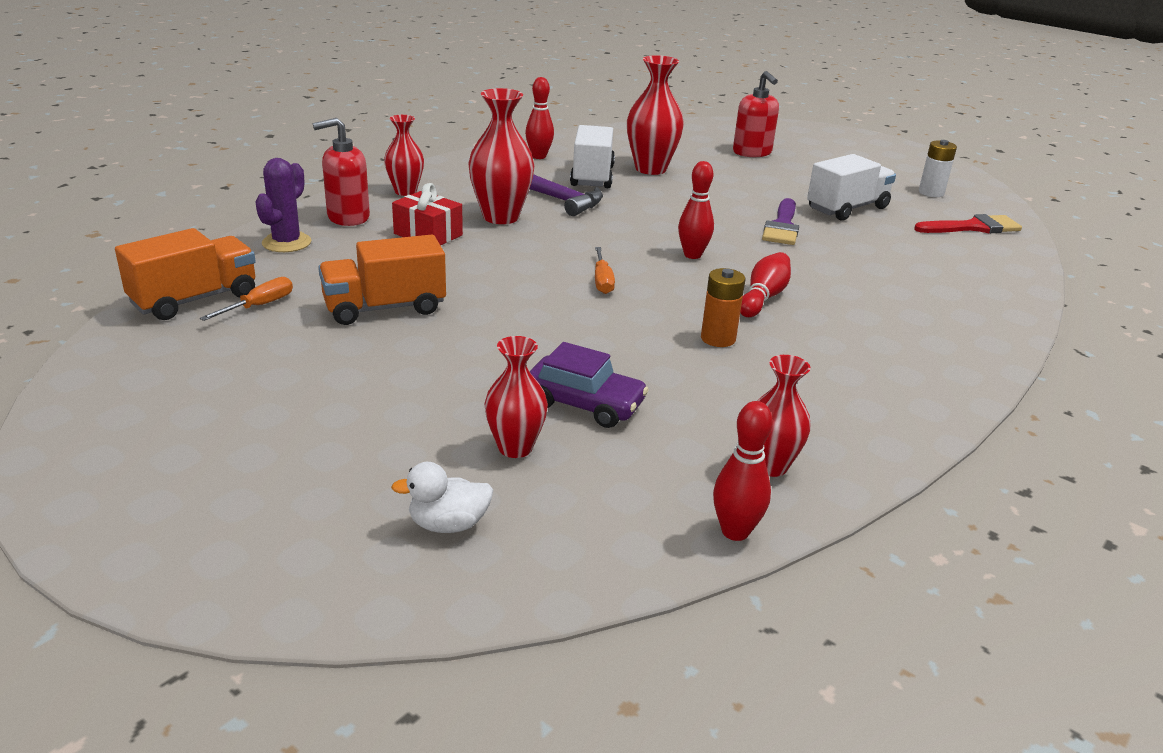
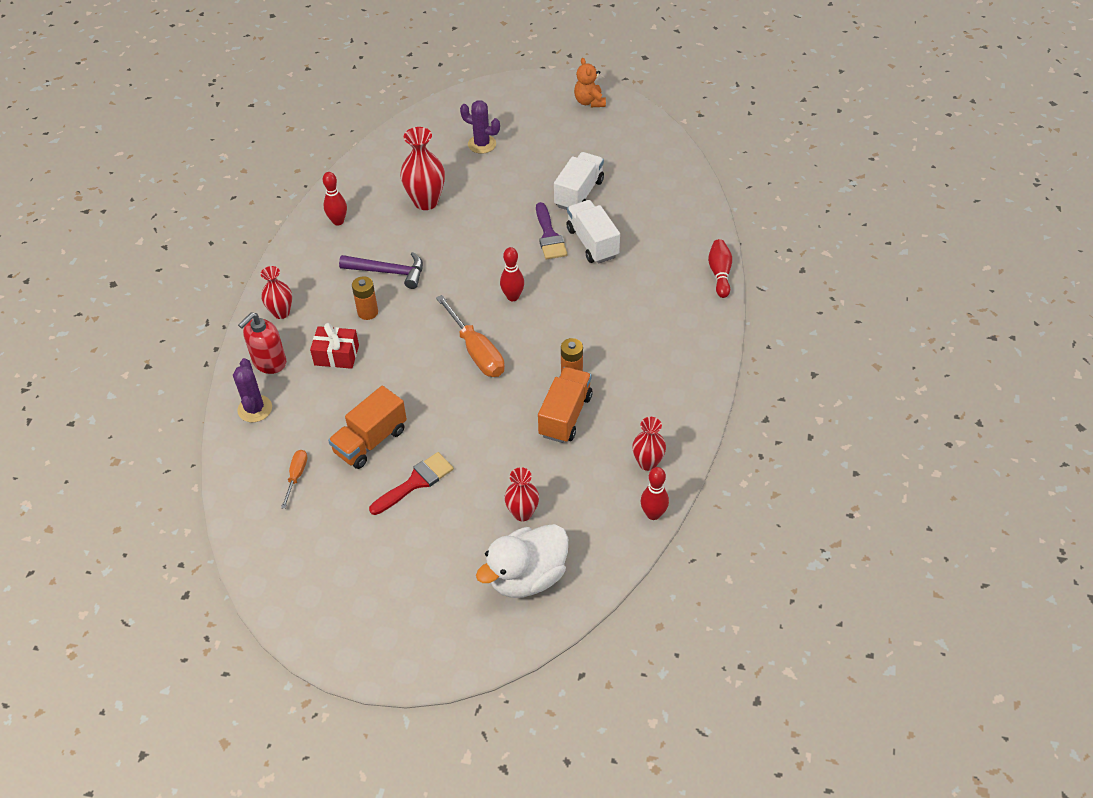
camera: 25 degrees left, 20 degrees up
(195, 299) = (253, 490): orange truck -> orange truck (565, 415)
(448, 524) = (527, 577): white duck -> white duck, size x2.06
(501, 217) = (368, 312): red vase -> orange battery
(584, 404) = (535, 464): purple car -> none
(592, 176) = (393, 231): white truck -> white truck (592, 243)
(602, 281) = (476, 351): orange screwdriver -> orange screwdriver, size x1.89
(752, 153) = (482, 144): red soap dispenser -> purple cactus
(763, 297) = (576, 322): red bowling pin -> red bowling pin (719, 274)
(908, 158) = (589, 102): none -> orange teddy bear
(931, 193) = (622, 146): white battery -> none
(973, 227) = (663, 180): red brush -> red brush (415, 482)

